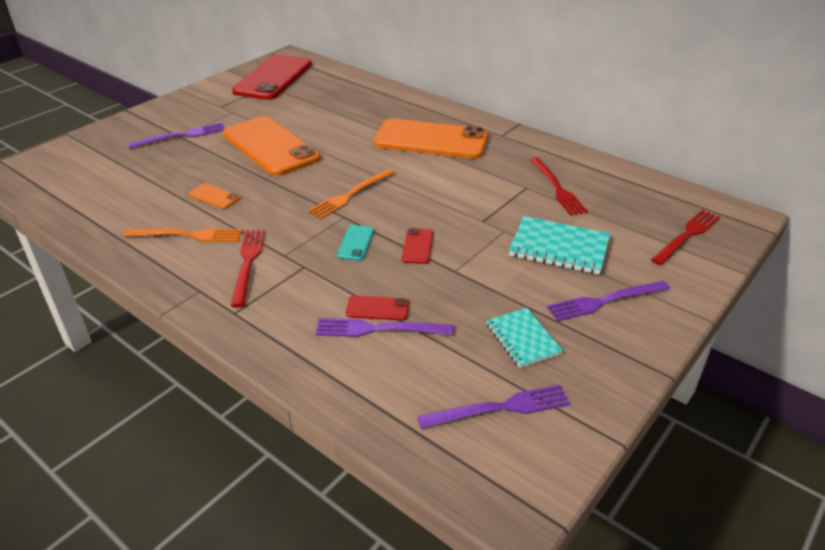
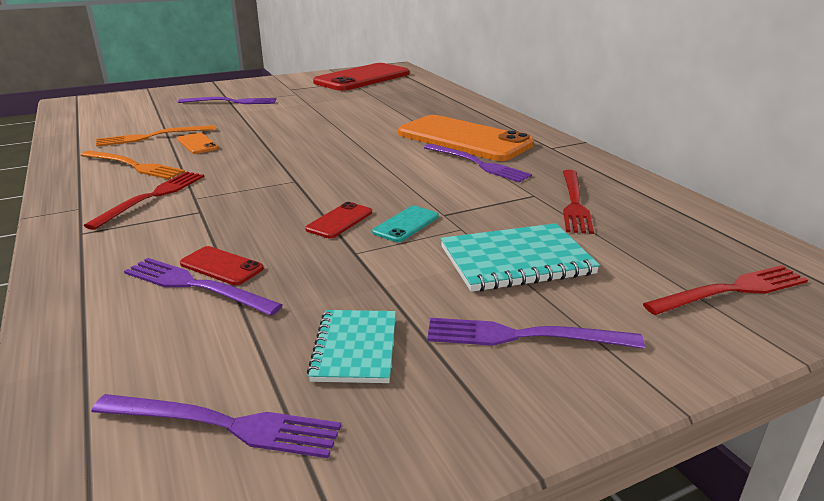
camera: 25 degrees right, 10 degrees down
(270, 146) = (296, 119): orange phone -> none
(350, 195) = (324, 165): orange fork -> orange fork (152, 136)
(356, 243) = (277, 203): turquoise phone -> turquoise phone (406, 224)
(464, 165) = (477, 164): none -> purple fork
(559, 248) = (516, 261): turquoise notebook -> turquoise notebook turned 60 degrees counterclockwise

